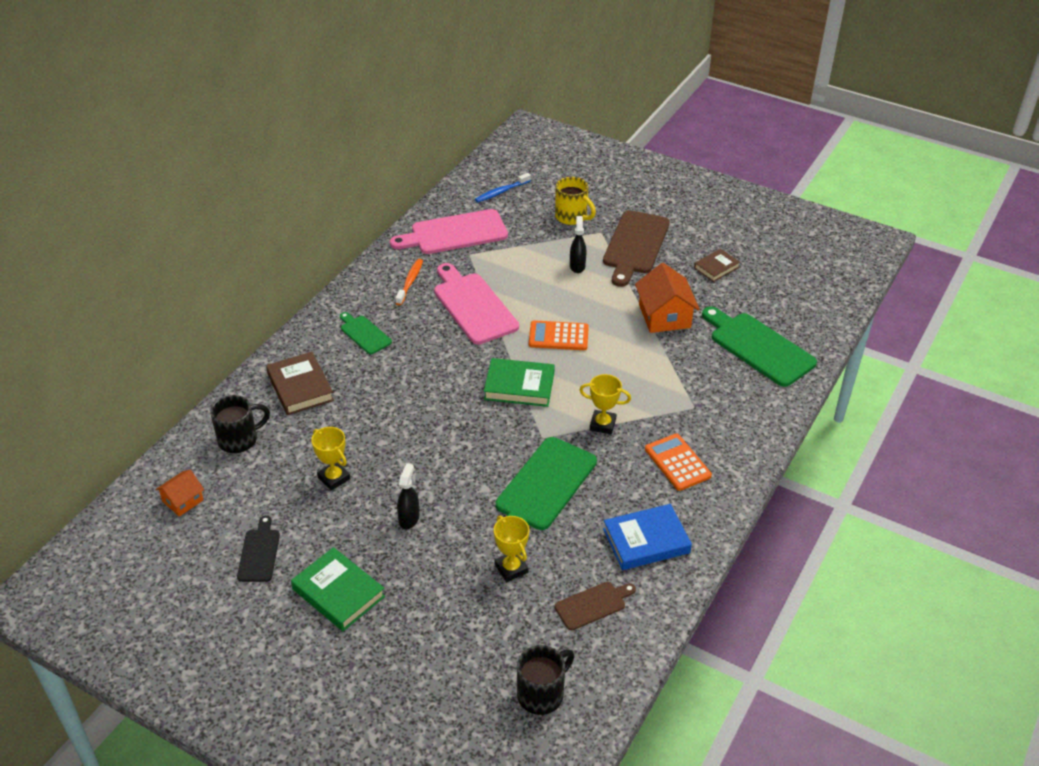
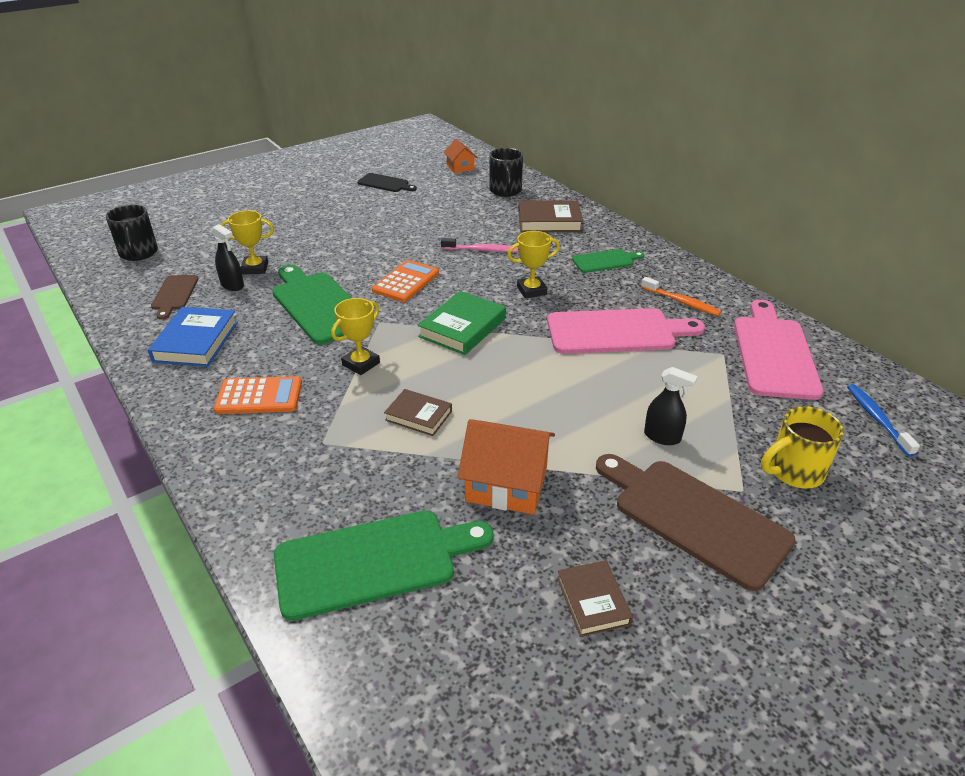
camera: 115 degrees right, 5 degrees down
(334, 478) = (429, 218): yellow trophy -> yellow trophy (531, 290)
(338, 593) = (318, 202): green book -> none
(385, 416) = (481, 250): none -> pink toothbrush
(409, 519) = (355, 238): black spray bottle -> black spray bottle (232, 285)
(558, 336) = (525, 377): orange calculator -> orange calculator (406, 282)
(635, 373) = (418, 415): none -> brown book

